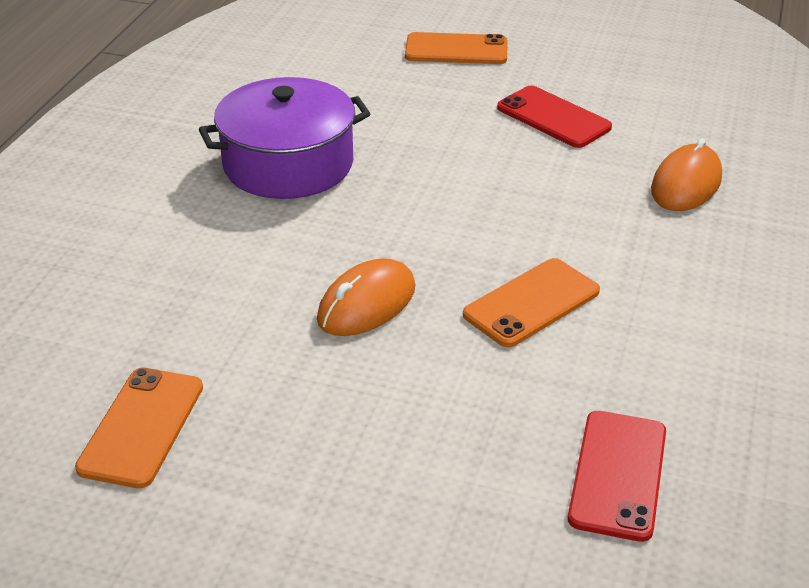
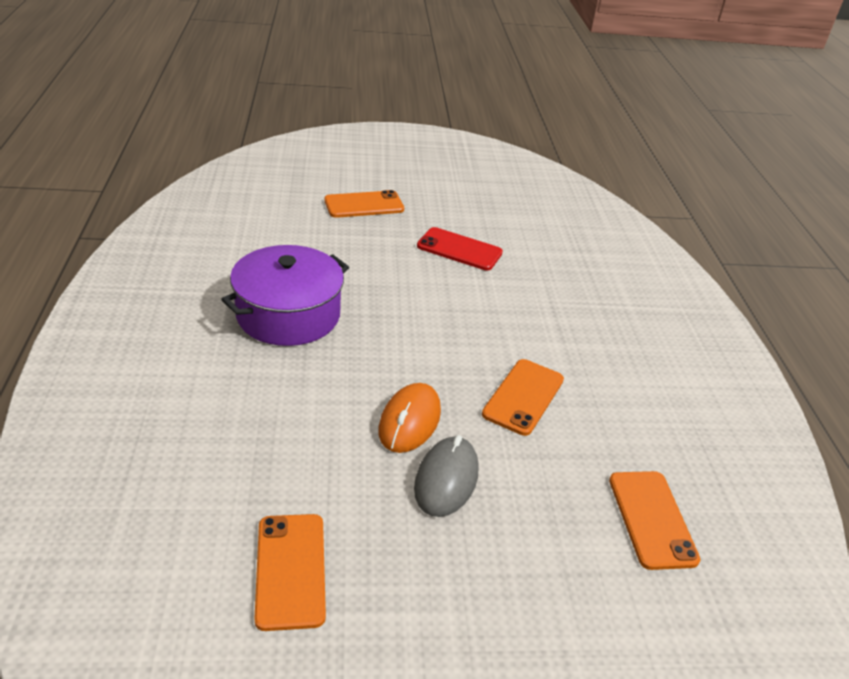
camera: 25 degrees left, 0 degrees up
(373, 375) = (446, 479): none -> grey mouse
(618, 474) = (651, 519): red phone -> orange phone
(686, 184) = (571, 287): orange mouse -> none

